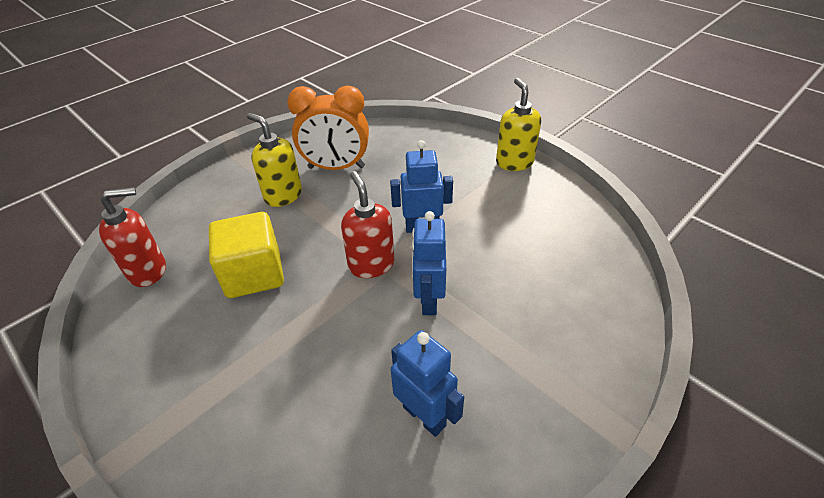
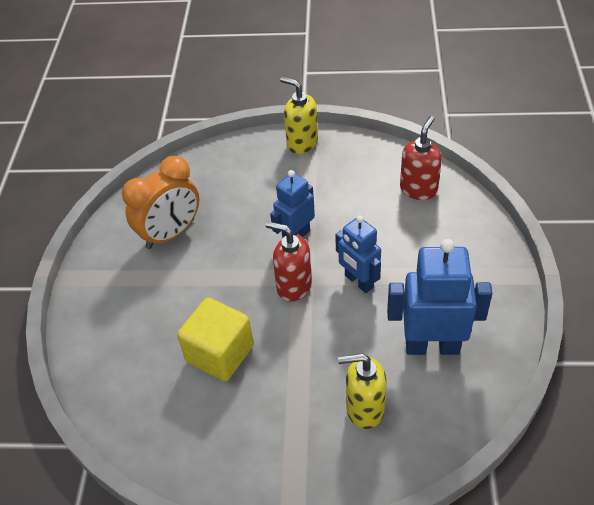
camera: 40 degrees left, 5 degrees up
(148, 271) = (133, 413): red soap dispenser -> red soap dispenser (418, 189)
(283, 195) = (158, 285): yellow soap dispenser -> yellow soap dispenser (364, 409)
(424, 416) = (432, 346): blue robot -> blue robot, size x1.57

